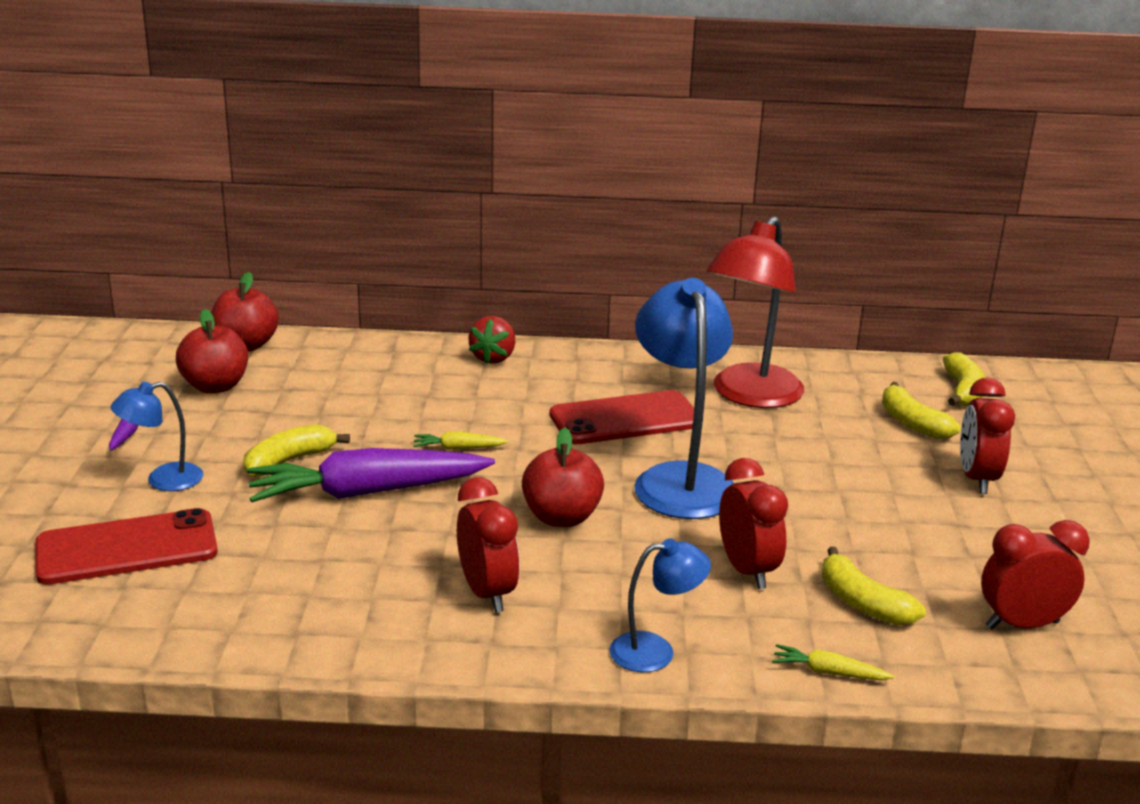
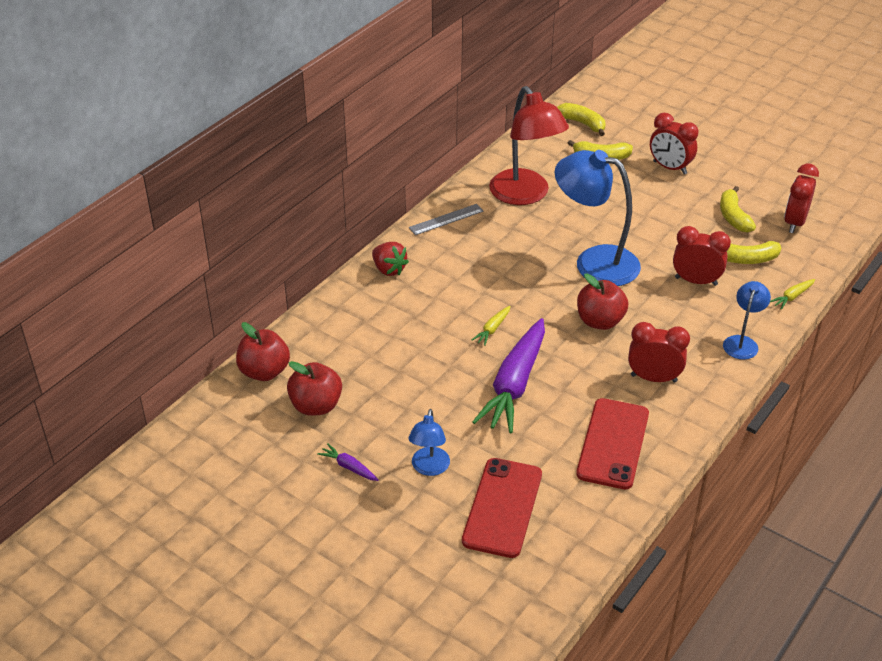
camera: 55 degrees left, 15 degrees up
(289, 461) = (450, 404): yellow banana -> yellow banana (733, 217)
(625, 419) = (512, 251): red phone -> red phone (613, 443)
(630, 363) = (446, 219): none -> grey ruler

